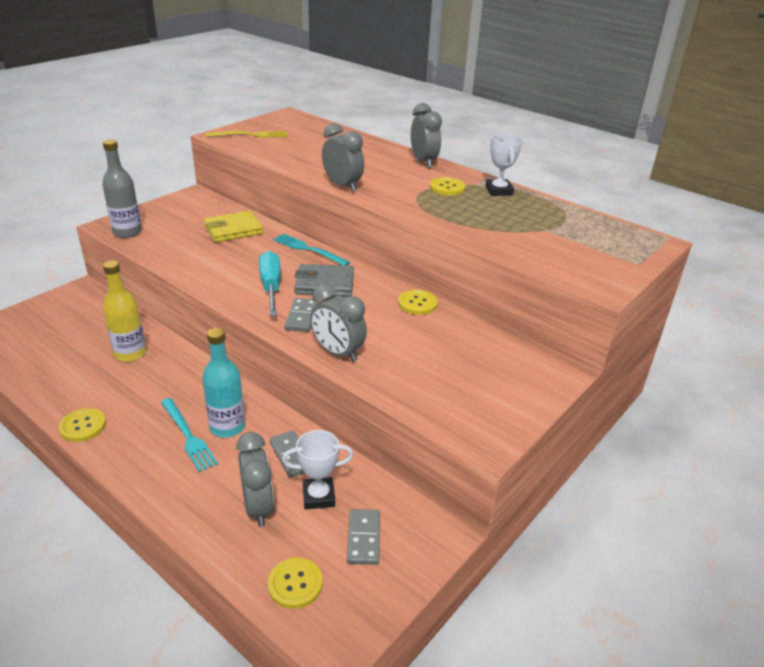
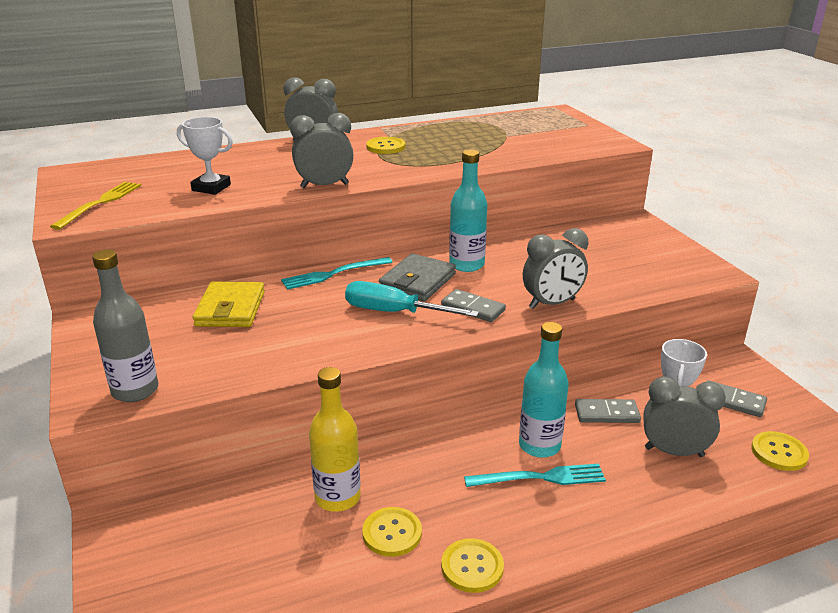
camera: 60 degrees left, 5 degrees down
(371, 298) = (466, 265): none -> turquoise bottle
(417, 303) = (494, 246): yellow button -> yellow button (392, 533)
(499, 191) = (416, 131): white trophy -> white trophy (211, 188)

